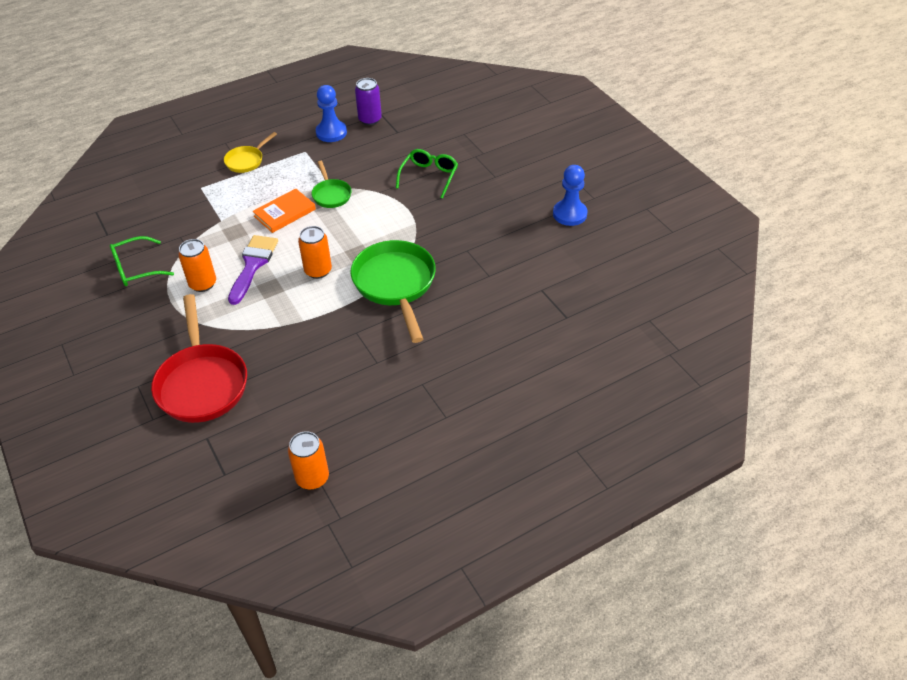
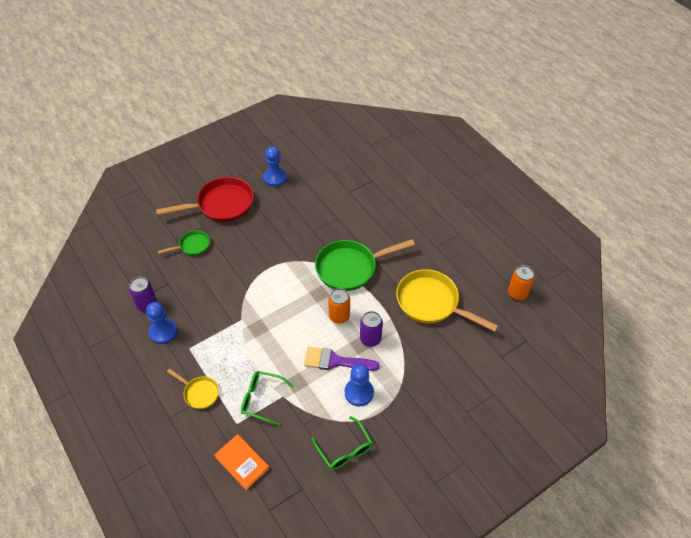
camera: 95 degrees left, 5 degrees up
(202, 383) = (457, 370): red pan -> red pan (221, 205)
(203, 284) = (359, 392): orange can -> blue pawn
(275, 298) = (370, 339): none -> purple can
(285, 213) = (272, 350): orange book -> orange book (242, 462)
(318, 367) = (431, 303): none -> yellow pan
(331, 194) = (250, 320): green pan -> green pan (192, 246)
(429, 176) = (229, 257): green glasses -> green glasses (262, 399)

